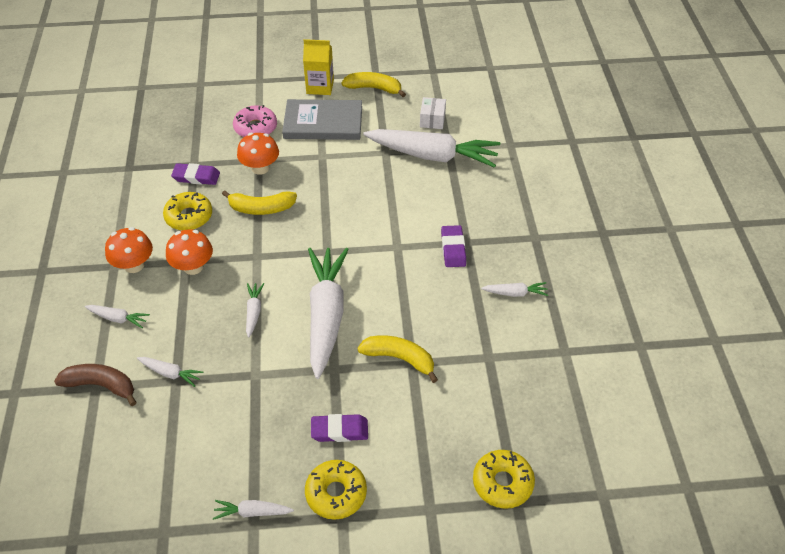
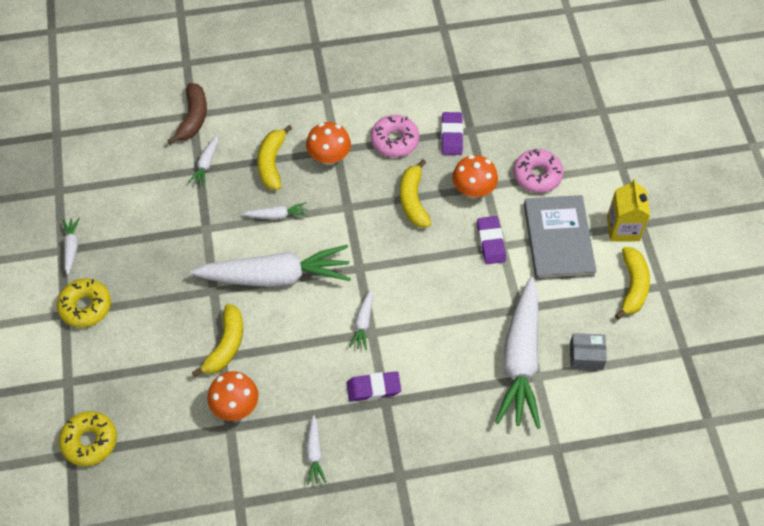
camera: 85 degrees right, 10 degrees up
(118, 319) = (264, 113): white carrot -> white carrot (363, 323)
(134, 265) = (327, 110): orange mushroom -> orange mushroom (235, 406)
(186, 314) = (272, 163): none -> yellow banana
(189, 216) = (394, 140): yellow donut -> pink donut
(339, 430) = (147, 302): purple eraser -> purple eraser (491, 242)
(432, 120) = (586, 356): white box -> grey box

